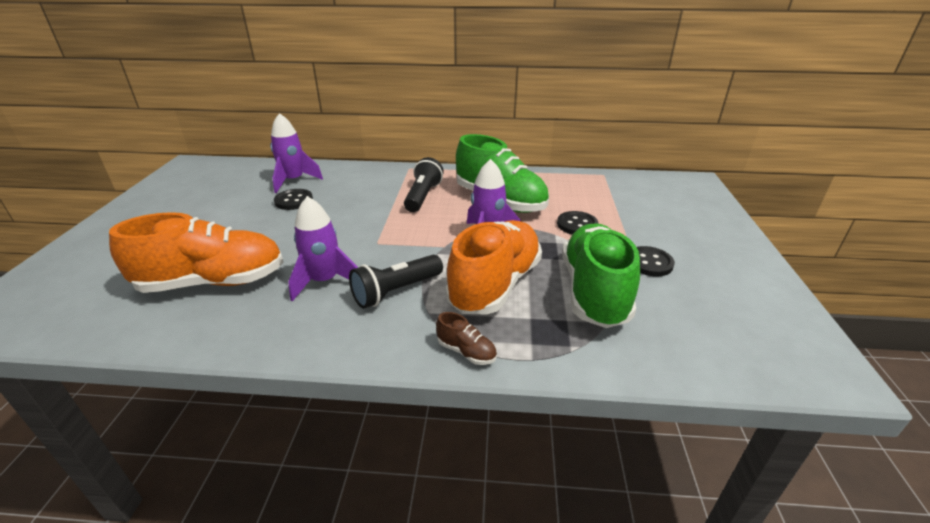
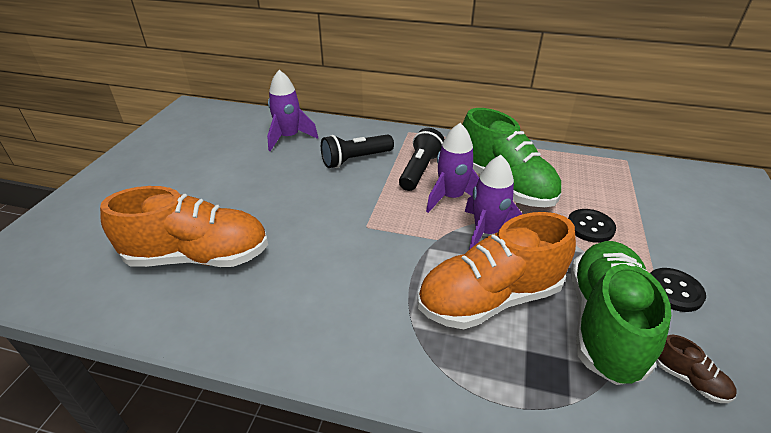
camera: 10 degrees right, 5 degrees up
(294, 201) = (286, 163): black button -> none
(324, 281) = (308, 269): purple rocket -> purple rocket (451, 197)
(396, 291) = (381, 293): black flashlight -> black flashlight (355, 160)
(466, 352) = (450, 385): brown shoe -> brown shoe (688, 379)
(495, 285) = (489, 298): orange shoe -> orange shoe turned 150 degrees counterclockwise

